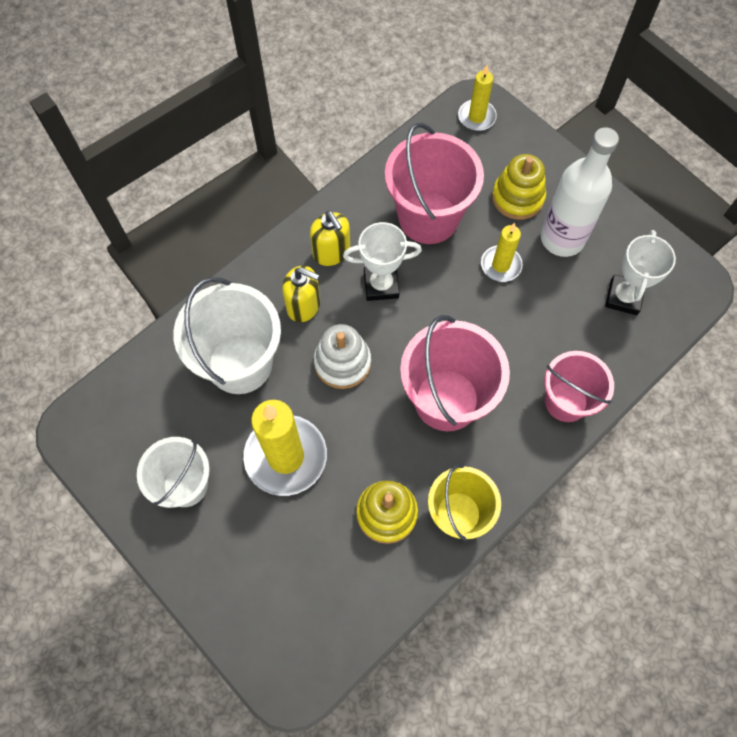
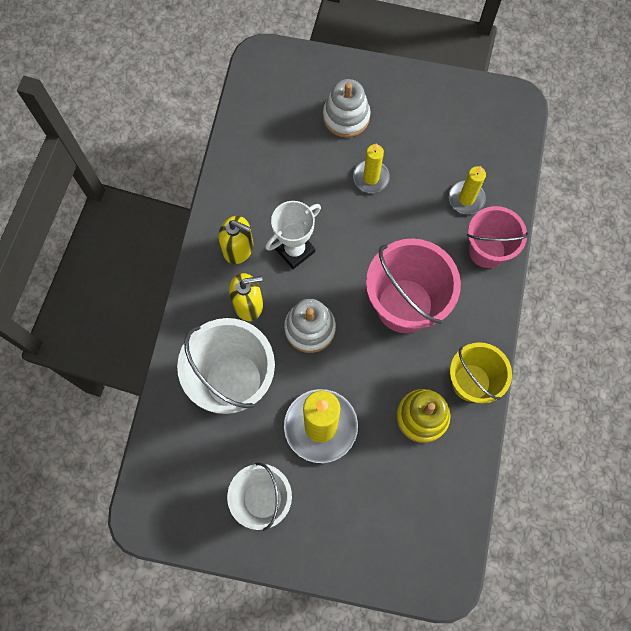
camera: 35 degrees left, 5 degrees up
(428, 218) = (291, 174): pink bucket -> none
(476, 117) = (270, 70): yellow candle -> yellow candle (466, 199)
(517, 197) = (346, 117): yellow stacking toy -> white stacking toy
(562, 238) = (400, 129): white bottle -> none
(623, 297) = (473, 146): white trophy -> none

